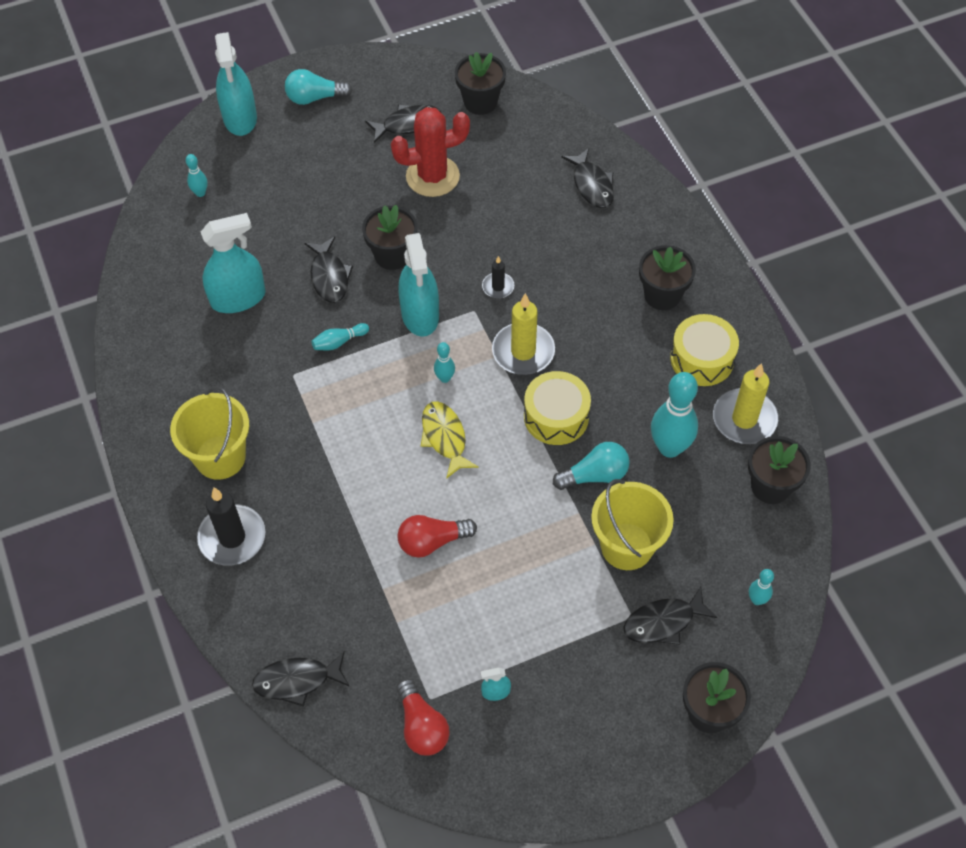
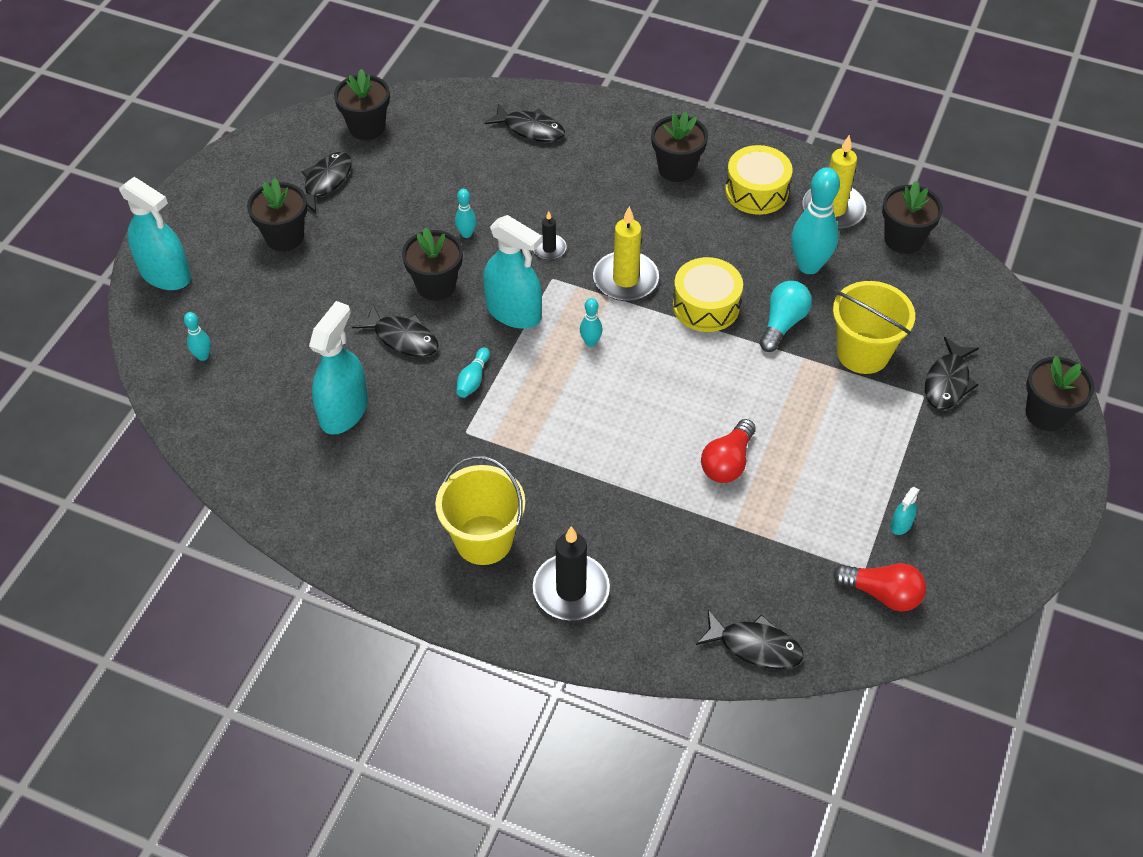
camera: 45 degrees left, 5 degrees down
(297, 681) = (755, 646): black fish -> black fish turned 105 degrees counterclockwise
(315, 98) = (216, 215): turquoise light bulb -> none
(338, 146) = (284, 237): none -> black flower pot
(432, 176) = (396, 206): red cactus -> none
(445, 437) = (644, 383): yellow fish -> none
(757, 600) = (985, 318): turquoise bowling pin -> turquoise bowling pin (466, 234)

